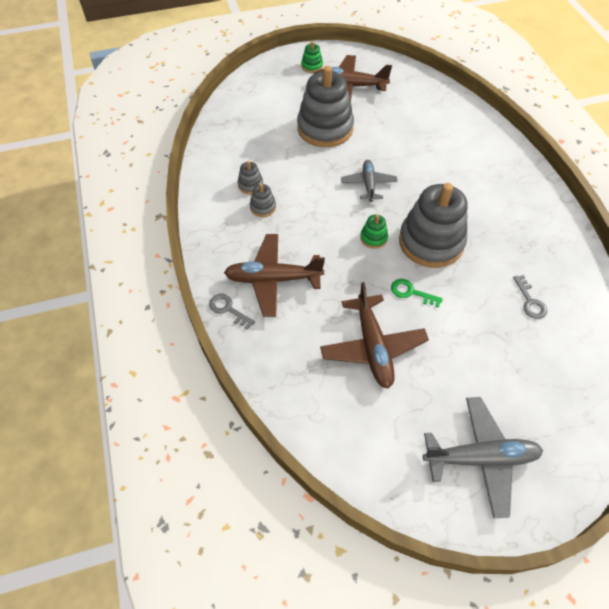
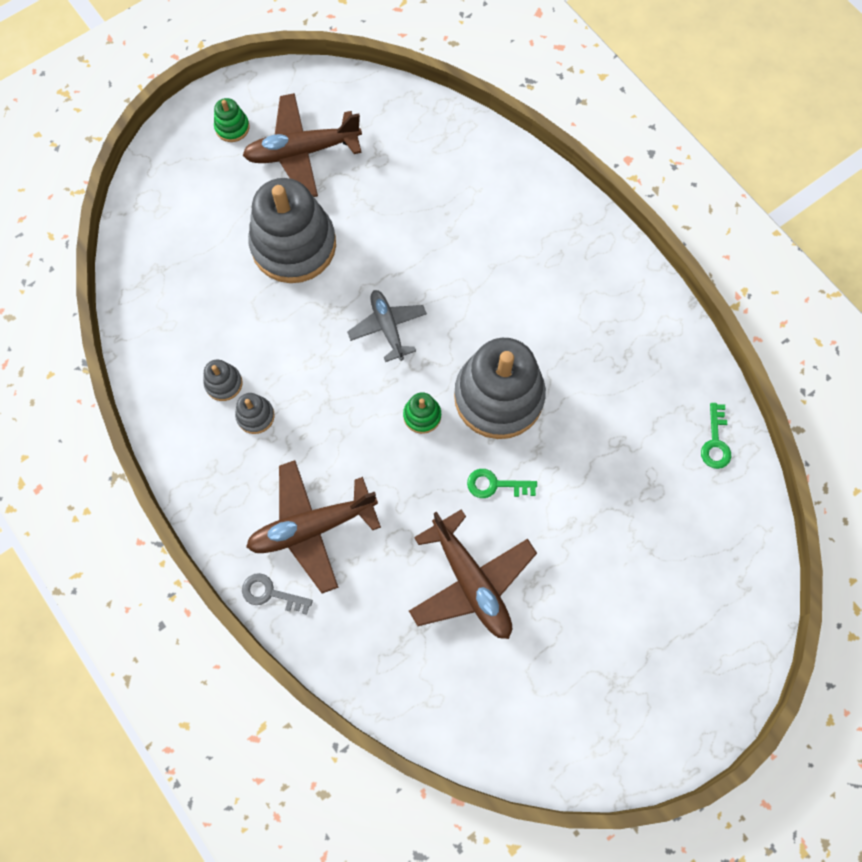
camera: 20 degrees left, 15 degrees up
(480, 458) = (636, 682): grey plane -> none
(530, 301) = (644, 446): grey key -> none
(587, 315) = (715, 442): none -> green key

